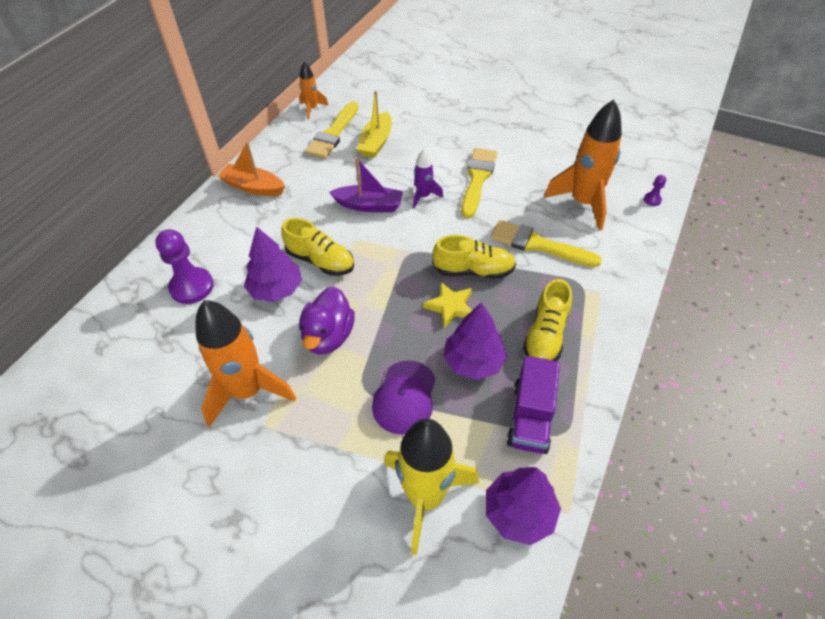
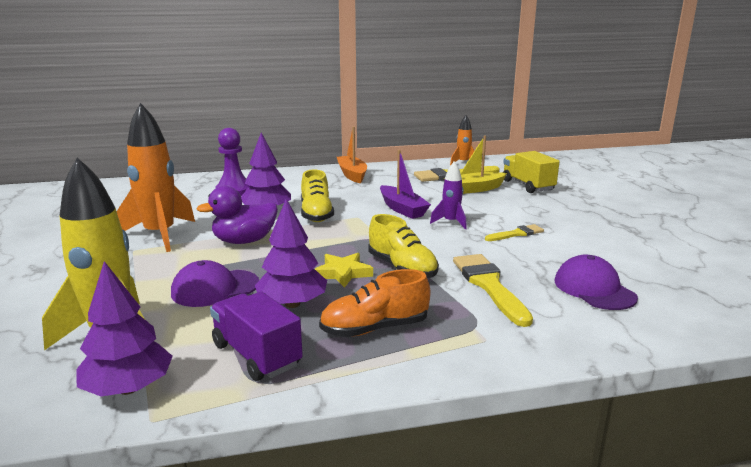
camera: 50 degrees right, 30 degrees down
(402, 112) = (527, 185): none -> yellow truck
(477, 179) = (516, 234): yellow brush -> yellow brush, size x0.56
(530, 417) = (256, 355): purple truck -> purple truck turned 75 degrees clockwise
(545, 336) = (375, 328): yellow shoe -> orange shoe
(583, 203) = (594, 289): orange rocket -> purple cap
(652, 200) = (691, 326): purple pawn -> none

